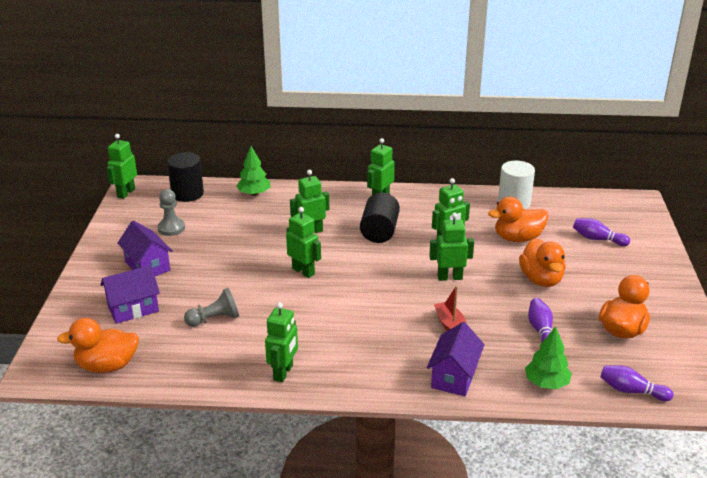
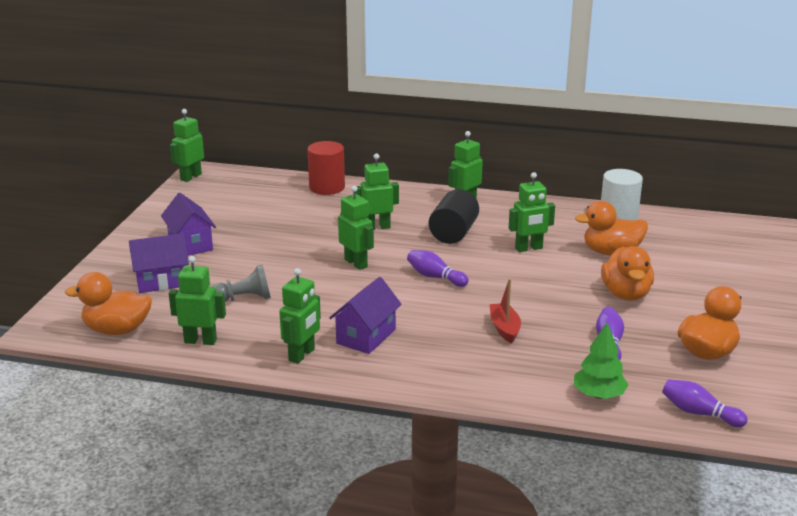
camera: 10 degrees right, 5 degrees down
(171, 228) = (227, 212): grey pawn -> none
(187, 194) = (255, 182): black cylinder -> none
(254, 193) = (327, 187): green tree -> red cylinder
(449, 277) = (519, 283): green robot -> green robot (200, 341)
(454, 376) = (492, 378): purple house -> purple house (366, 336)
(597, 239) = (706, 261): purple bowling pin -> purple bowling pin (435, 277)

